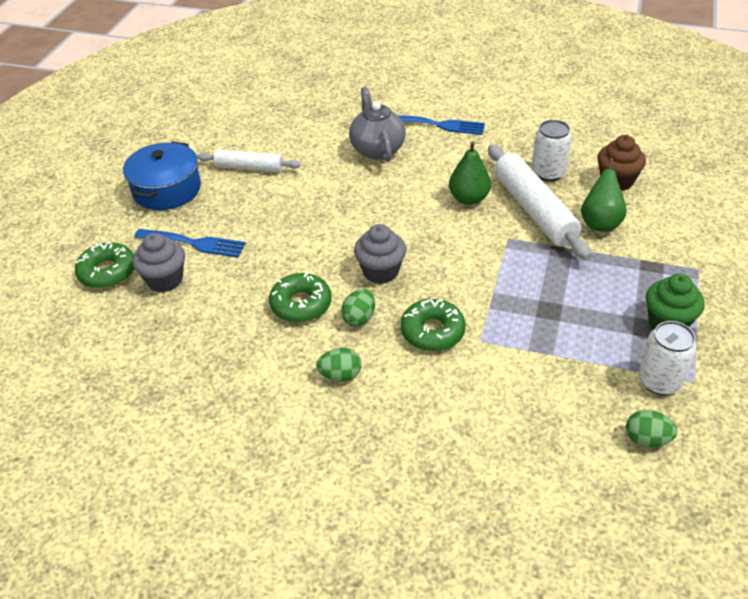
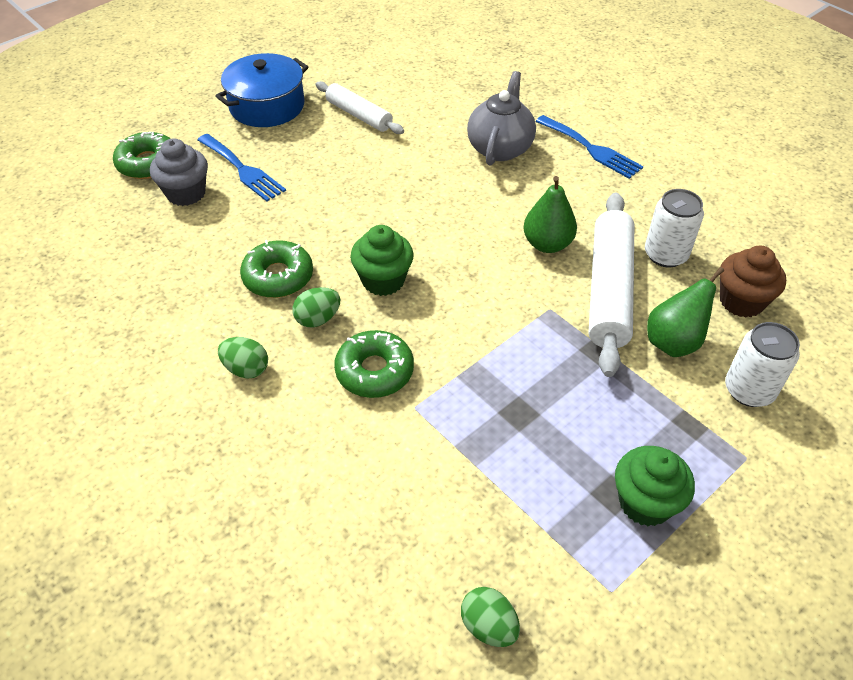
camera: 30 degrees right, 5 degrees up
(380, 271) = (383, 280): grey cupcake -> green cupcake
(659, 381) = (569, 566): white can -> white can (749, 390)

